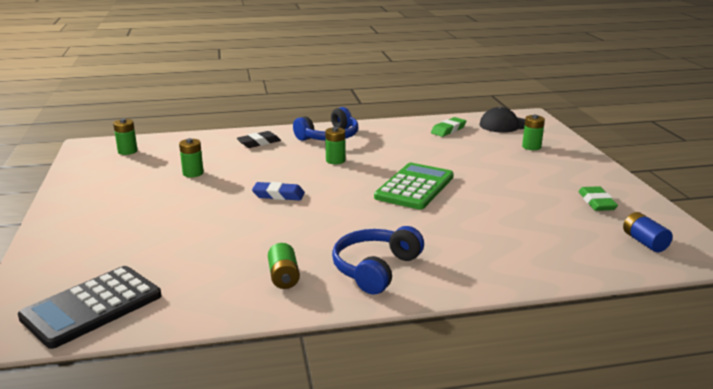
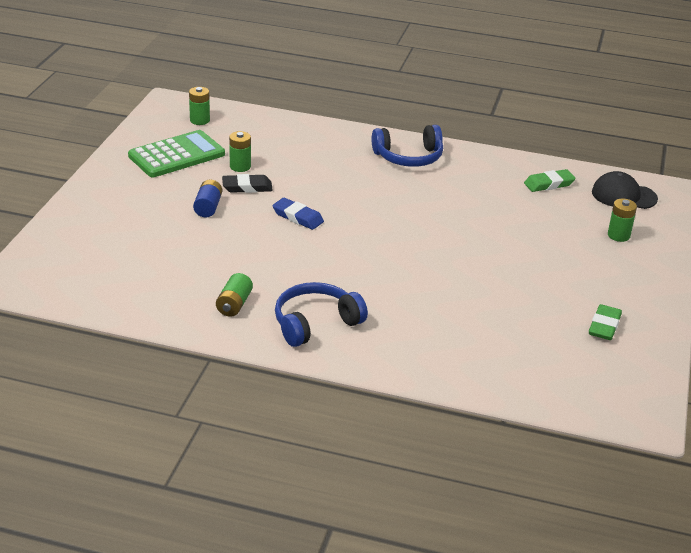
camera: 25 degrees right, 10 degrees up
(92, 307) = (75, 281): black calculator -> none
(259, 143) = (331, 144): black eraser -> black eraser (247, 187)
(335, 160) = (387, 191): green battery -> none
(414, 187) = (435, 248): green calculator -> green calculator (176, 155)
(644, 242) = (596, 384): blue battery -> blue battery (208, 207)

